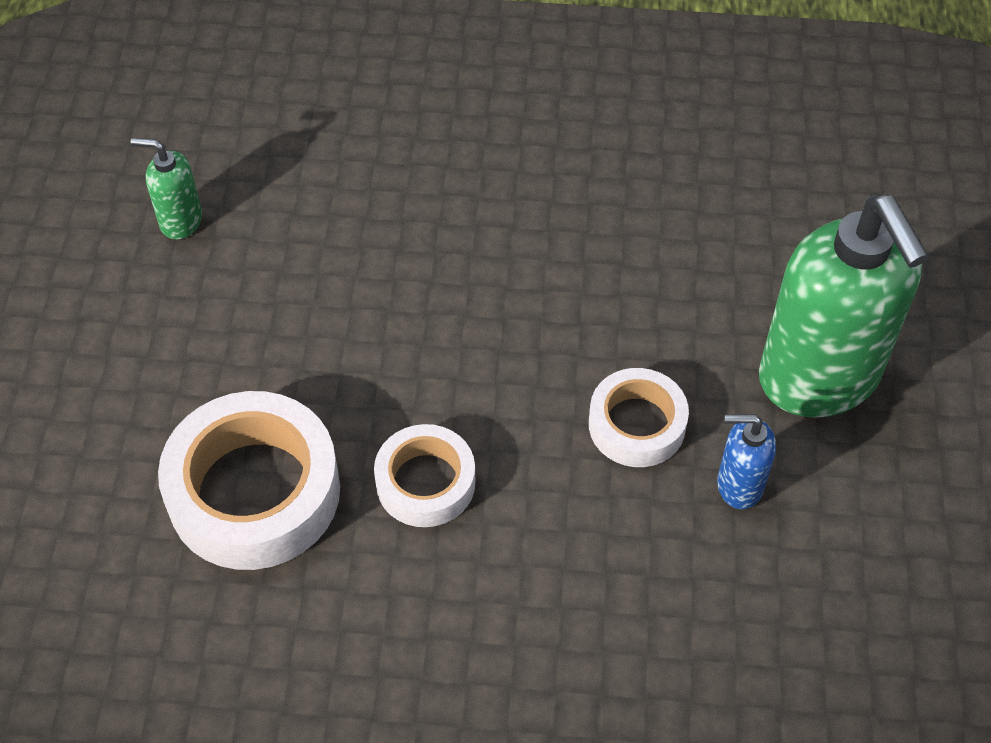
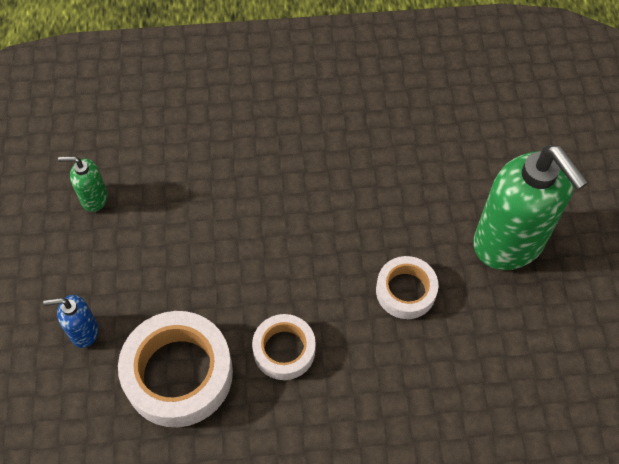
camera: 10 degrees left, 5 degrees up
(739, 485) = (474, 320): blue soap dispenser -> blue soap dispenser (84, 332)

